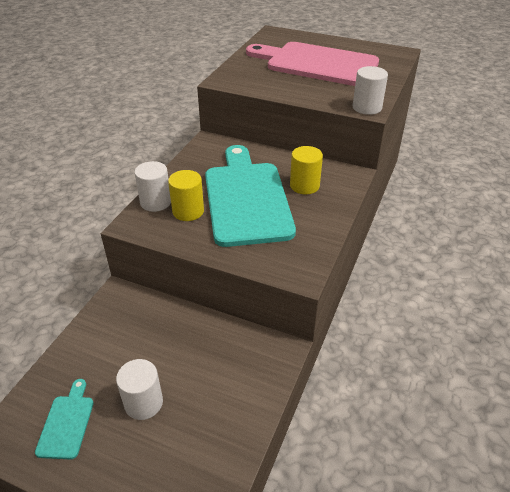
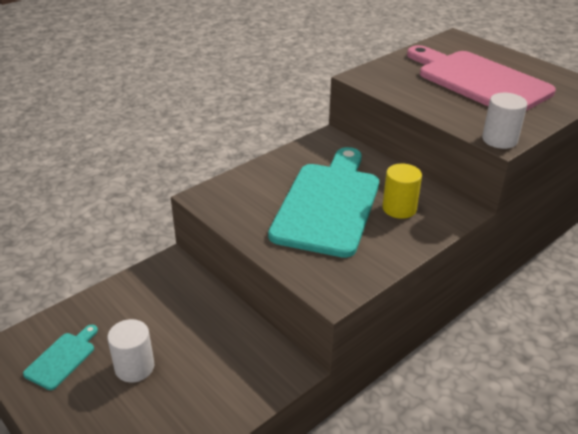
camera: 25 degrees right, 5 degrees down
(155, 202) = (237, 183): white cylinder -> none
(188, 211) = (262, 200): yellow cylinder -> none

